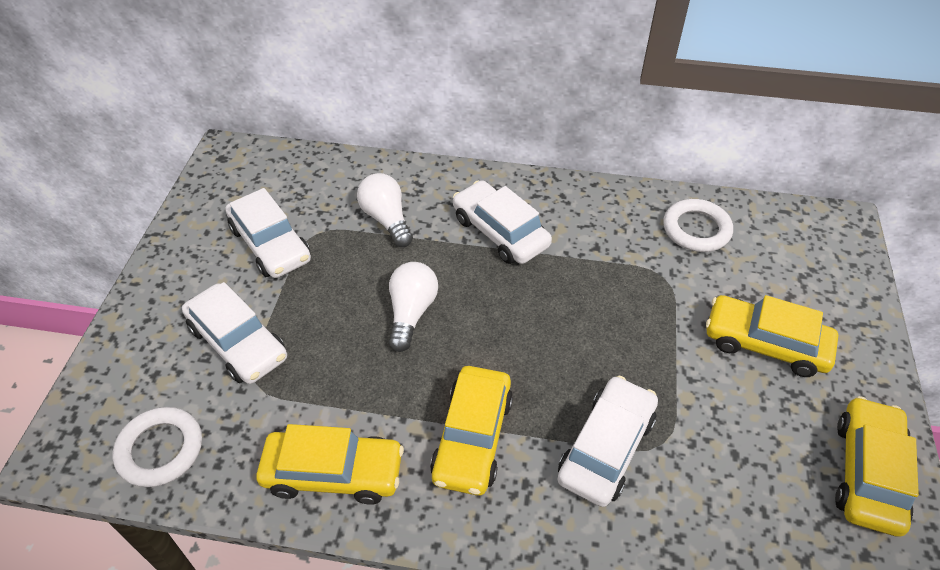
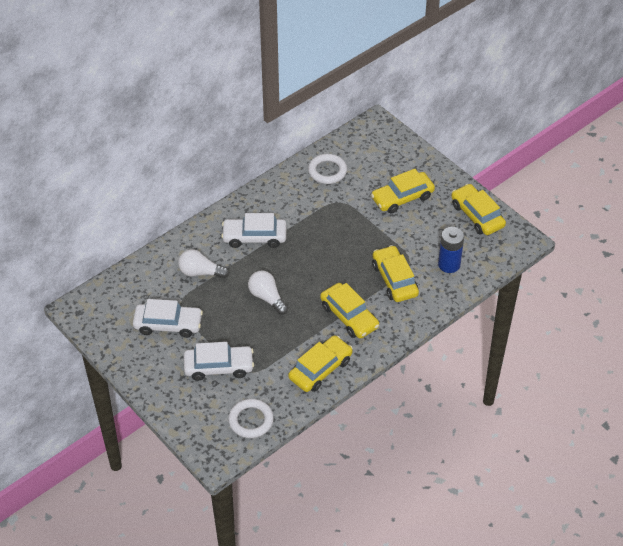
camera: 50 degrees left, 0 degrees up
(606, 448) = (394, 279): white car -> yellow car
(723, 507) = (449, 264): none -> blue battery

